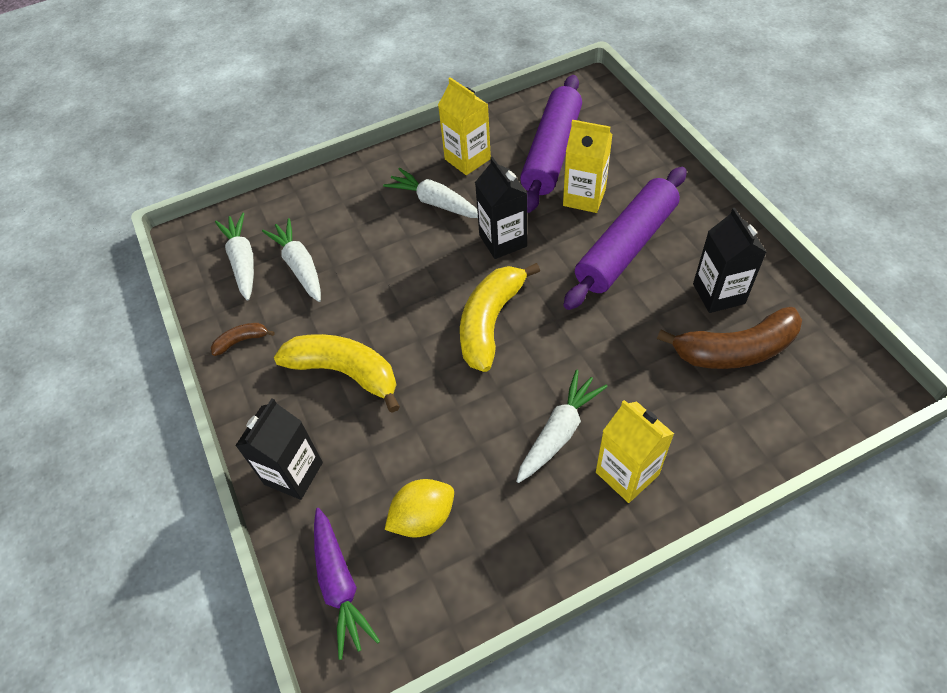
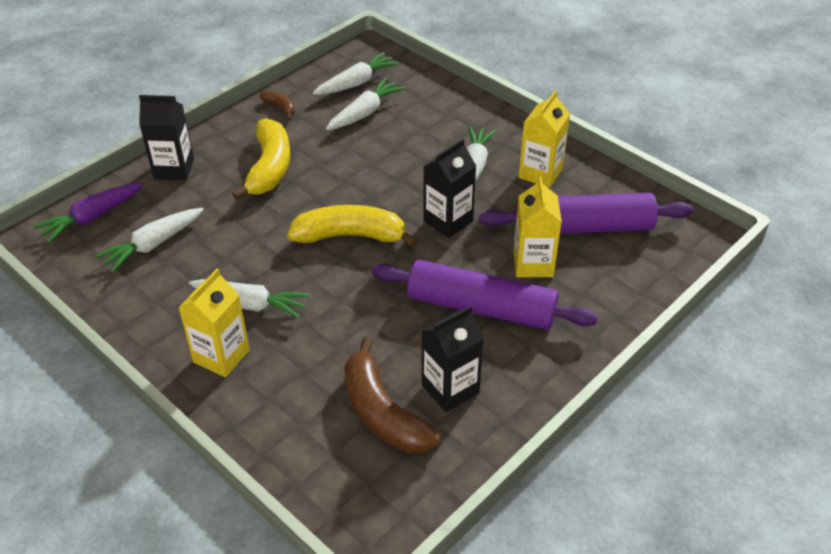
camera: 65 degrees right, 10 degrees down
(423, 518) = (153, 245): yellow lemon -> white carrot

